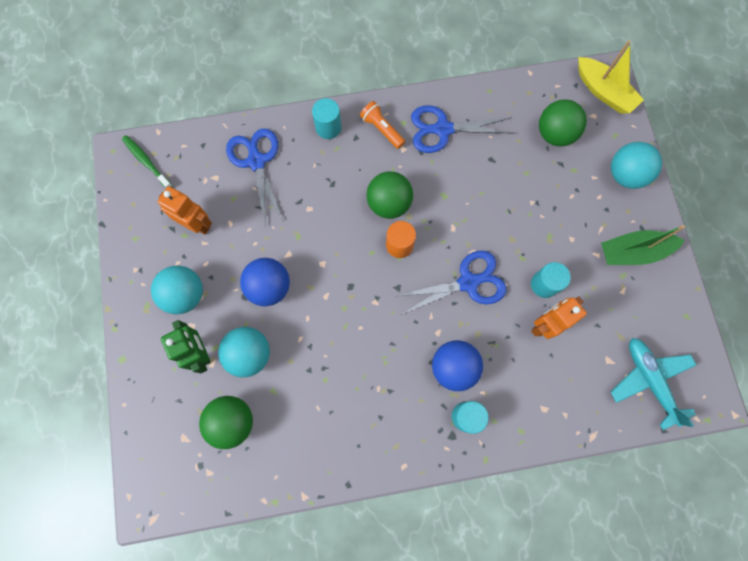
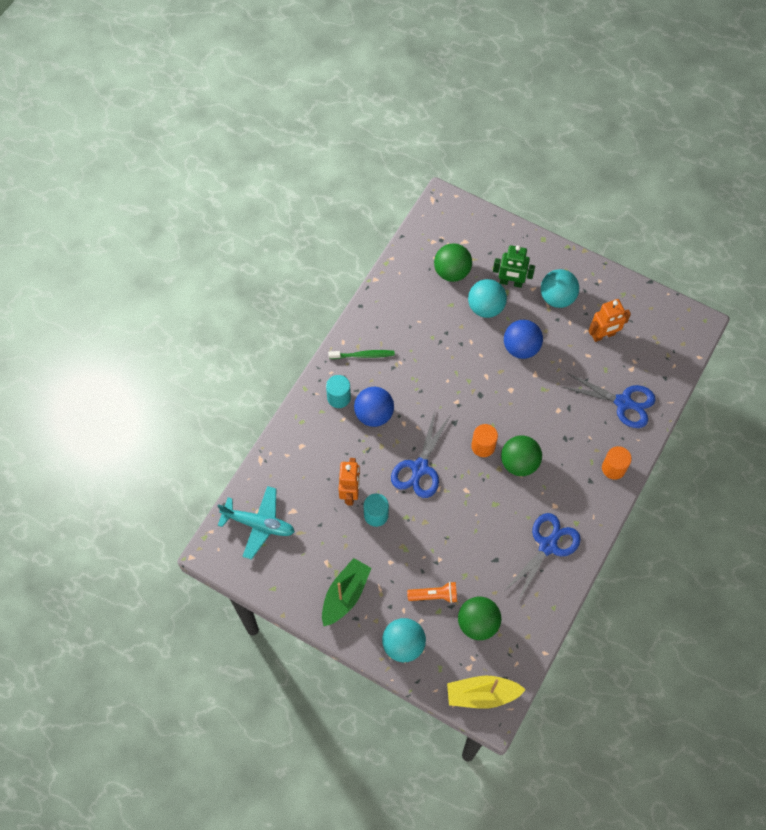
camera: 130 degrees right, 10 degrees down
(146, 162) = (679, 335): green toothbrush -> green toothbrush (363, 355)
(328, 127) = (613, 468): turquoise cylinder -> orange cylinder
(381, 129) = (582, 503): orange flashlight -> orange flashlight (434, 595)

